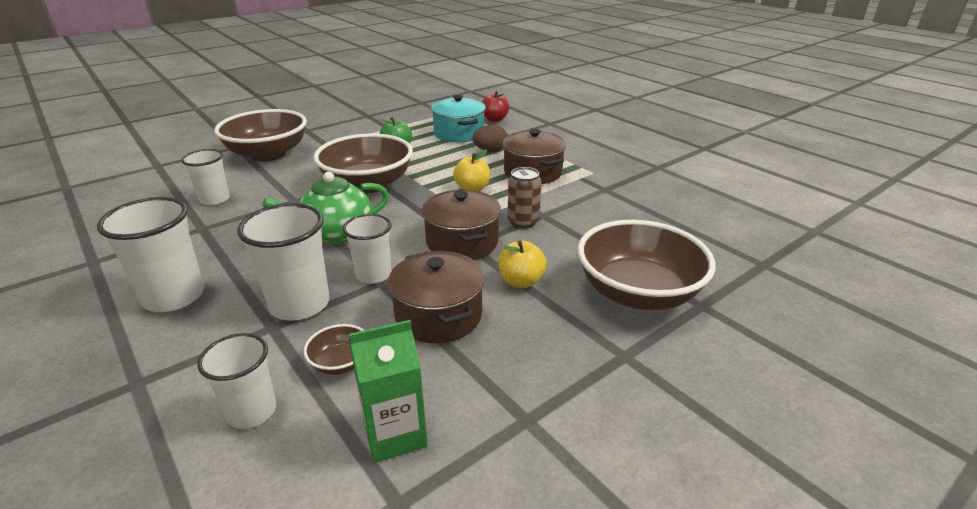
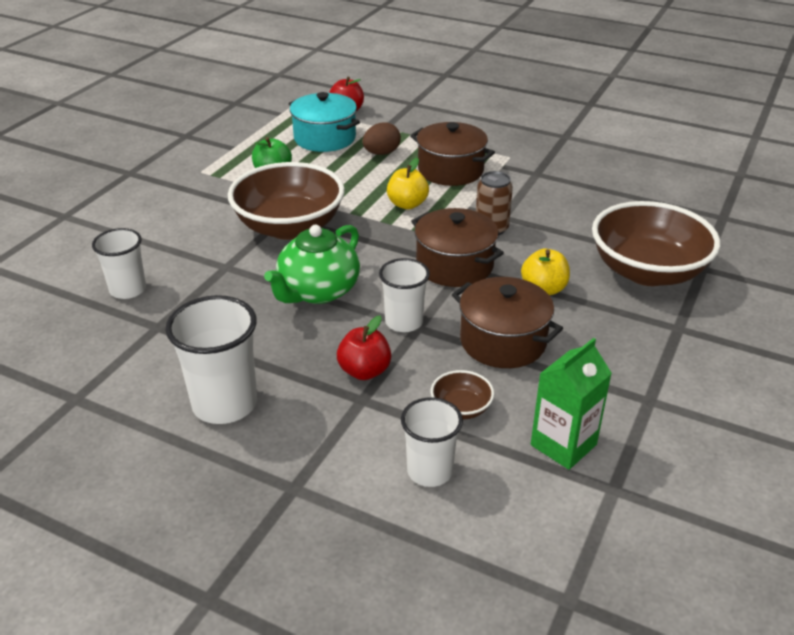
camera: 25 degrees left, 5 degrees up
(268, 154) = (121, 217): brown bowl -> none
(300, 304) = (364, 371): white cup -> red apple

